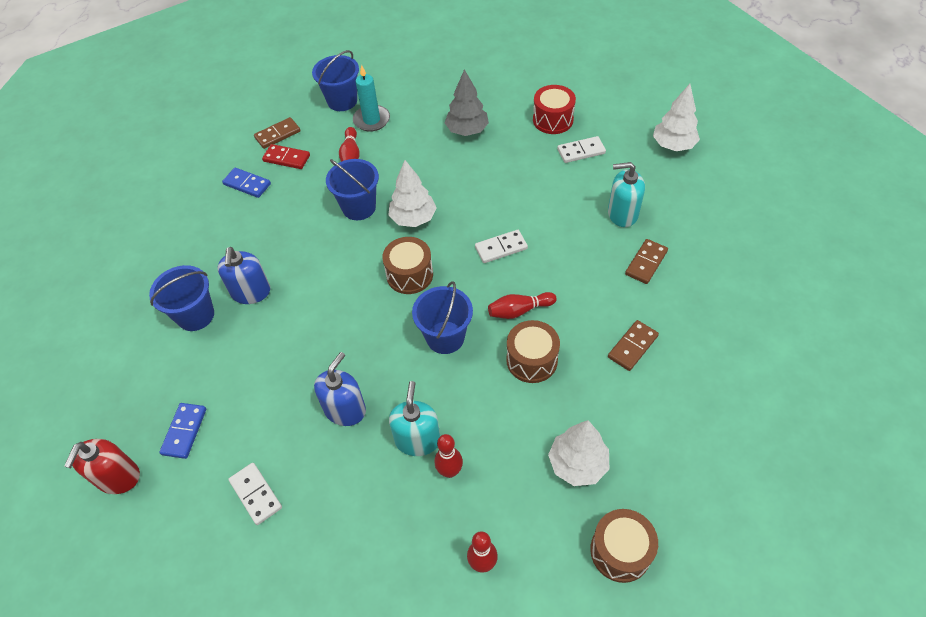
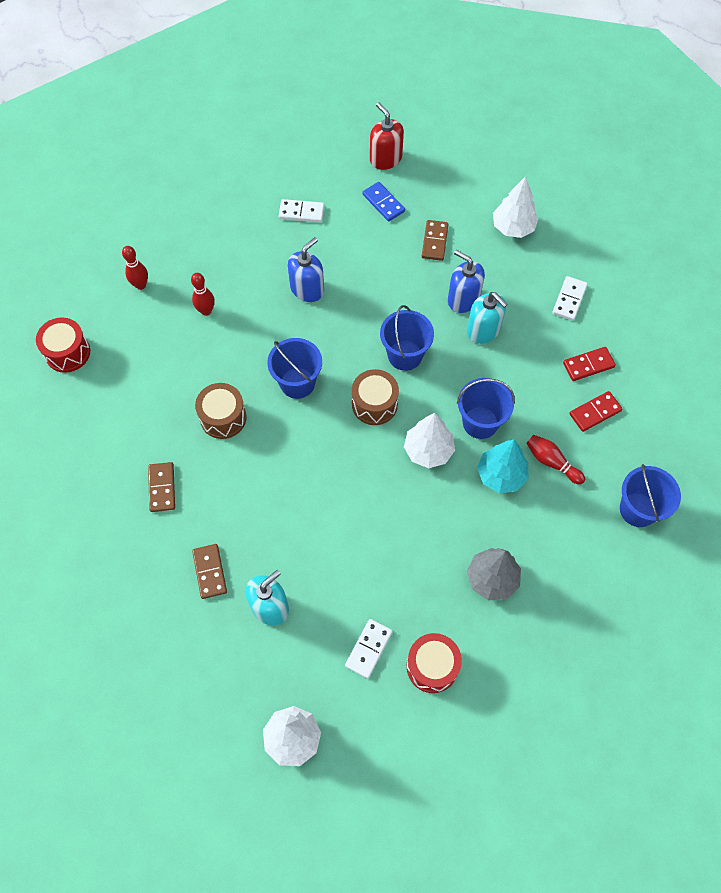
camera: 130 degrees right, 10 degrees up
(195, 315) = (475, 257): blue bucket -> blue bucket (405, 355)
(247, 184) = (588, 365): blue domino -> red domino
(277, 135) = (635, 426): brown domino -> brown domino (434, 241)
(345, 409) = (307, 289): blue soap dispenser -> blue soap dispenser turned 120 degrees counterclockwise
(371, 120) = (585, 513): turquoise candle -> none
(389, 171) = (501, 475): none -> turquoise tree
(417, 439) = (244, 310): turquoise soap dispenser -> turquoise soap dispenser (483, 330)
(501, 248) = (333, 485): white domino -> white domino (569, 299)
(519, 310) = (267, 446): red bowling pin -> none
(577, 464) = (132, 378): white tree -> white tree (513, 227)
(620, 551) = (67, 352): brown drum -> red drum

